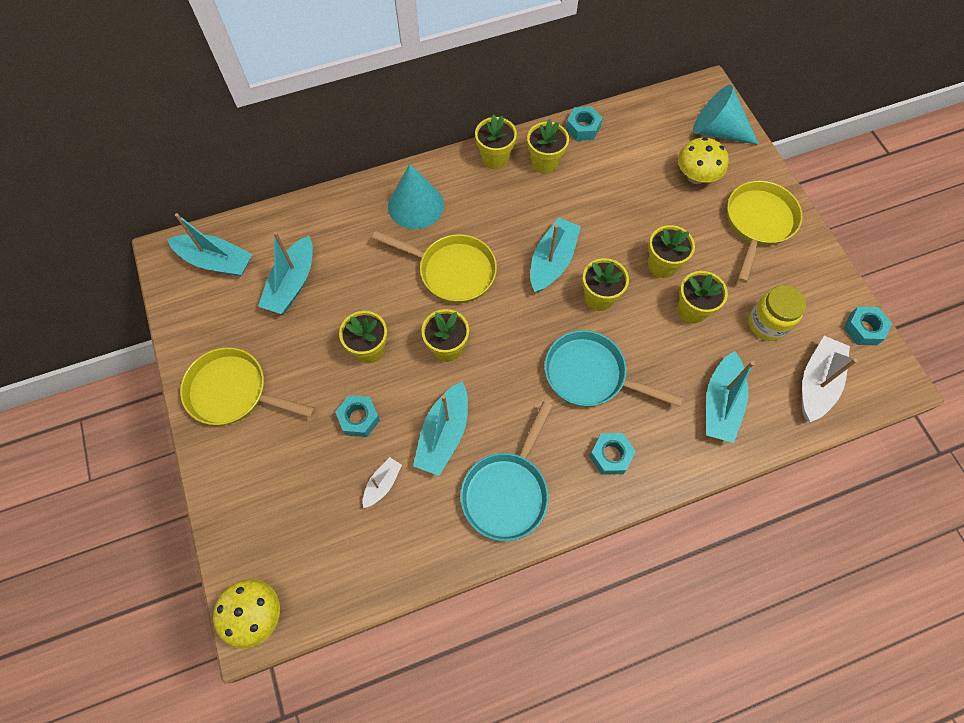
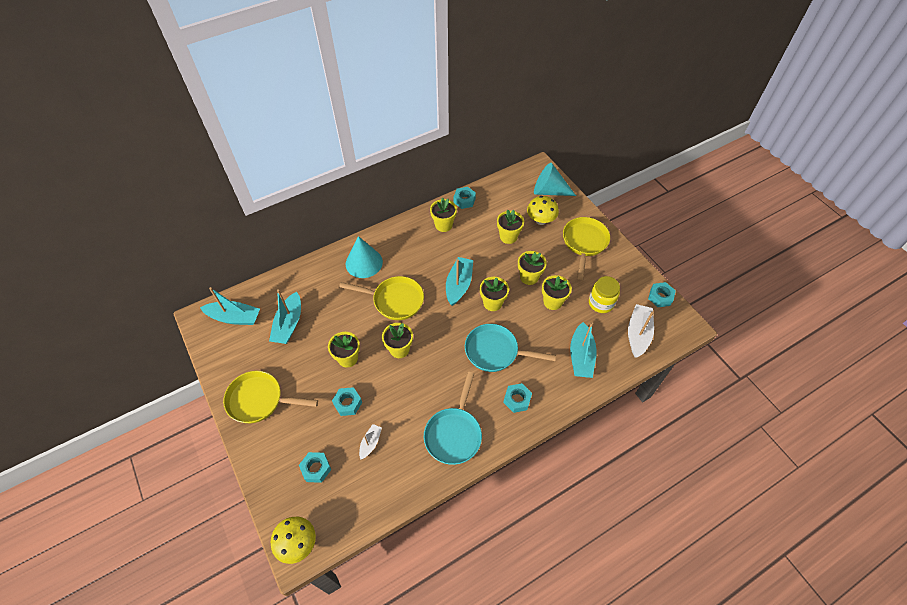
camera: 10 degrees left, 10 degrees down
(298, 509) = (316, 469): none -> turquoise nut
(444, 434) = (406, 404): turquoise boat -> none
(495, 158) = (411, 226): yellow flower pot -> yellow flower pot (508, 236)

